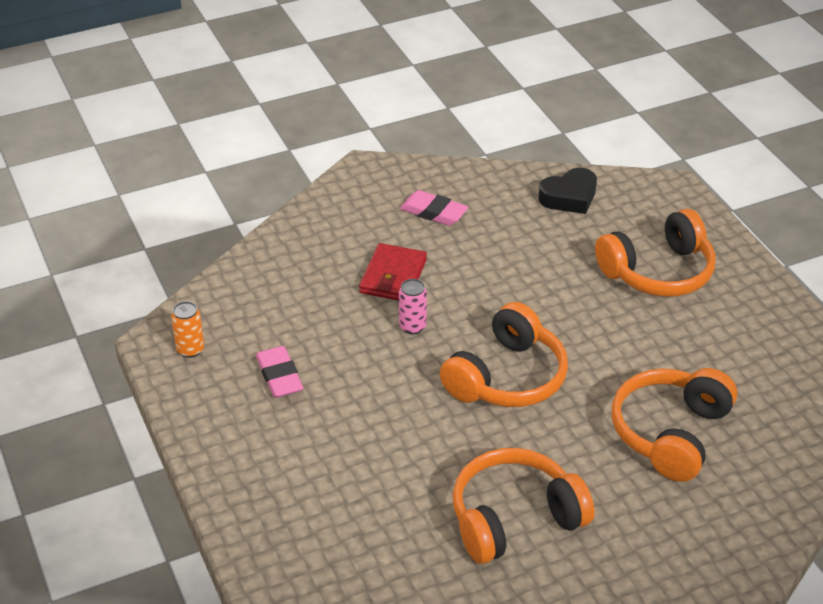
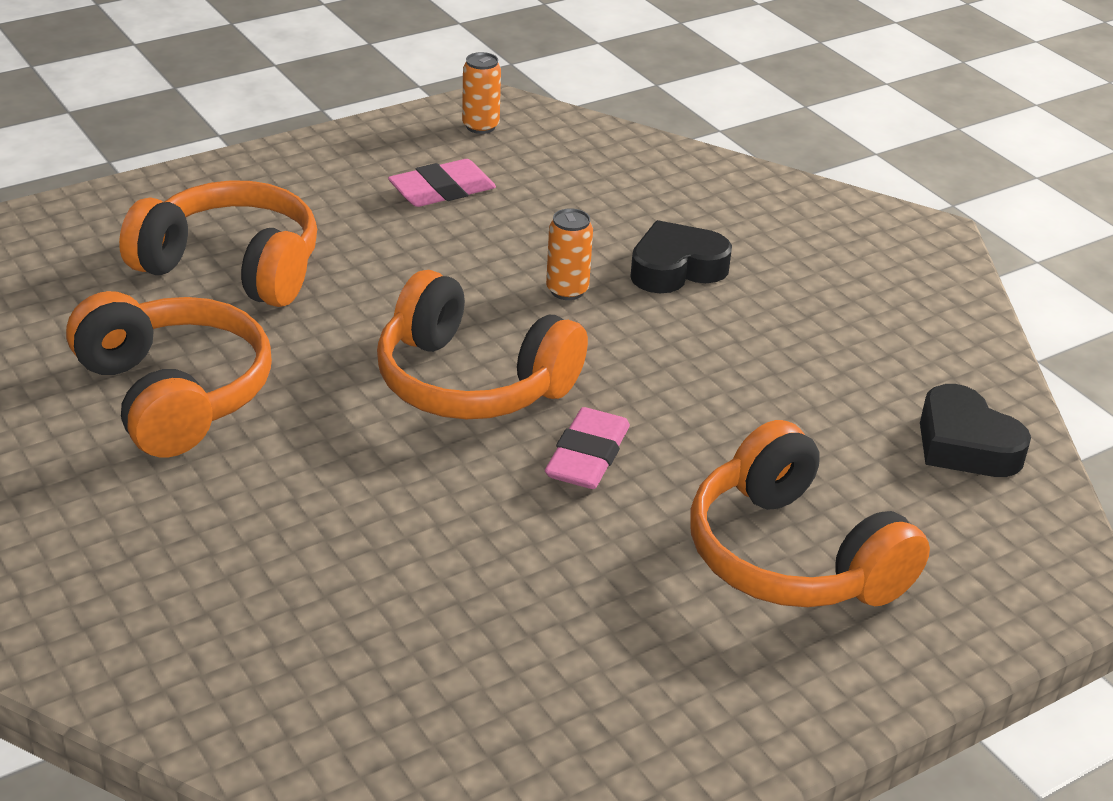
camera: 80 degrees right, 5 degrees down
(393, 276) = (676, 268): red wallet -> black heart
(412, 326) = (567, 290): pink can -> orange can
(434, 212) = (849, 299): pink eraser -> pink eraser (587, 456)
(670, 433) = (361, 561): orange headphones -> orange headphones (232, 267)

